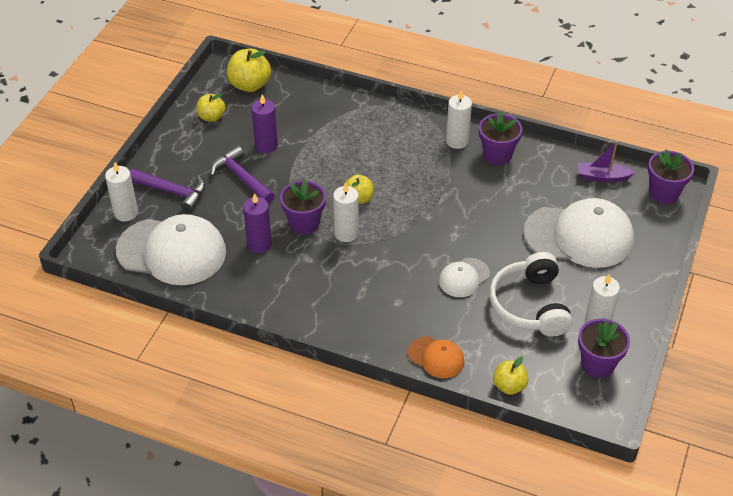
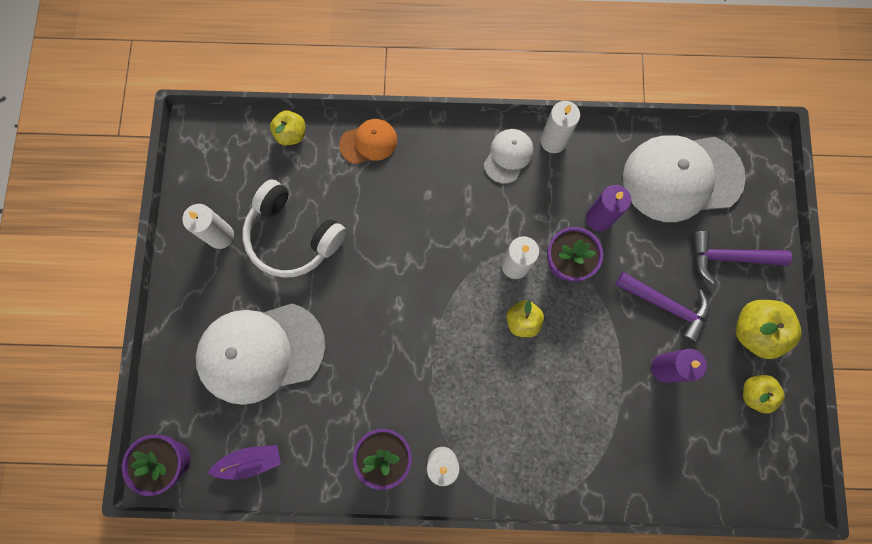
camera: 160 degrees right, 30 degrees up
(126, 213) = (759, 210): white candle -> white candle (553, 141)
(250, 85) = (740, 472): yellow apple -> yellow apple (754, 331)
(436, 357) = (369, 142): orange cap -> orange cap turned 150 degrees clockwise
(464, 278) = (371, 248): white cap -> white cap (508, 156)
(530, 305) = (293, 236): white headphones -> white headphones turned 150 degrees clockwise
(597, 364) = (212, 187): purple flower pot -> none

